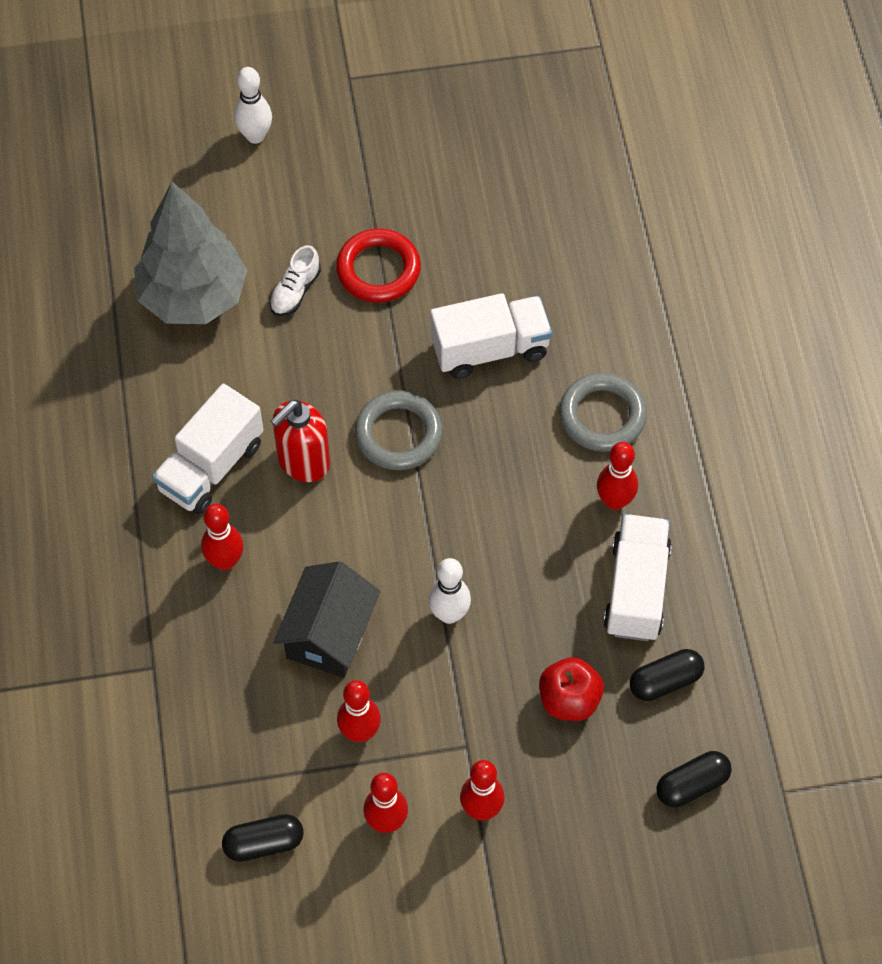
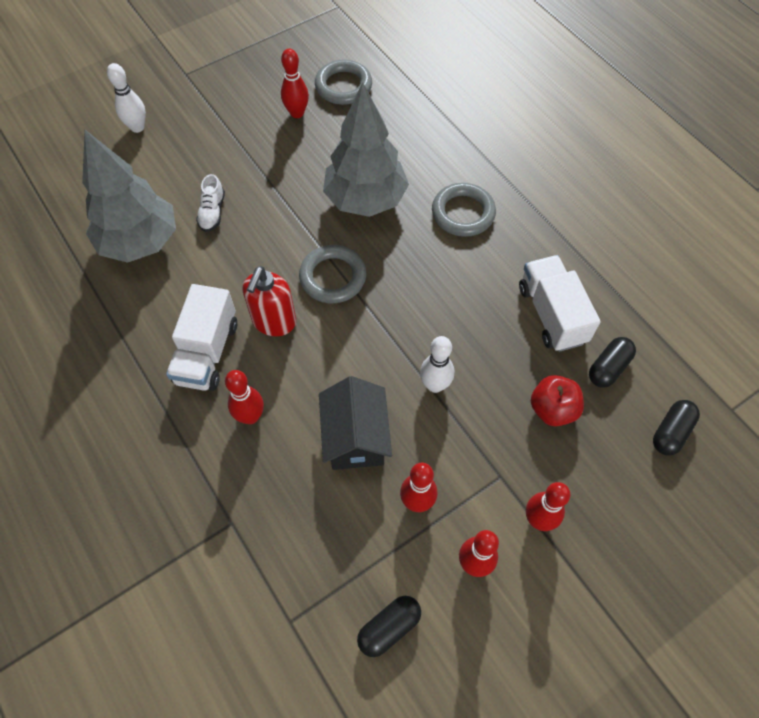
camera: 25 degrees left, 0 degrees up
(378, 270) = (264, 178): red ring -> none
(490, 349) = (365, 200): white truck -> grey tree
(544, 175) = (343, 86): none -> grey ring
(614, 501) = (503, 263): red bowling pin -> red bowling pin (297, 113)

